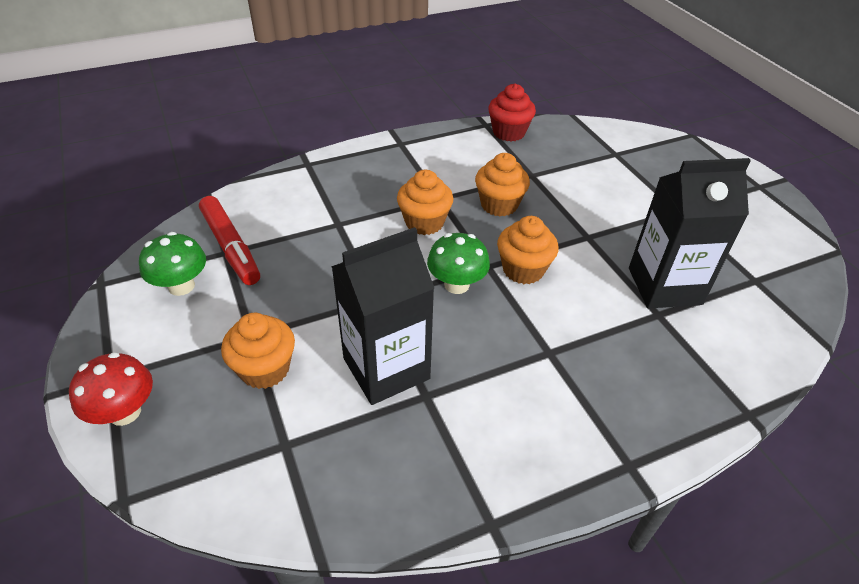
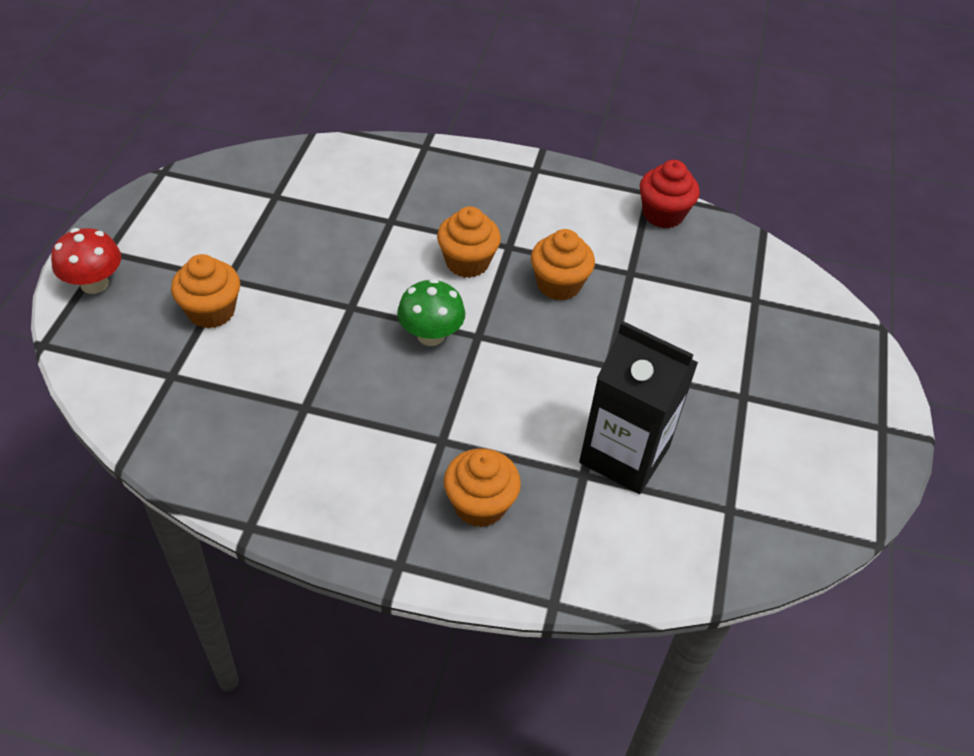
camera: 35 degrees right, 5 degrees up
(181, 286) = (216, 207): green mushroom -> none
(231, 247) = (283, 193): red marker -> none
(386, 368) = (297, 367): black carton -> none
(523, 270) = (506, 358): orange cupcake -> orange cupcake (480, 505)

